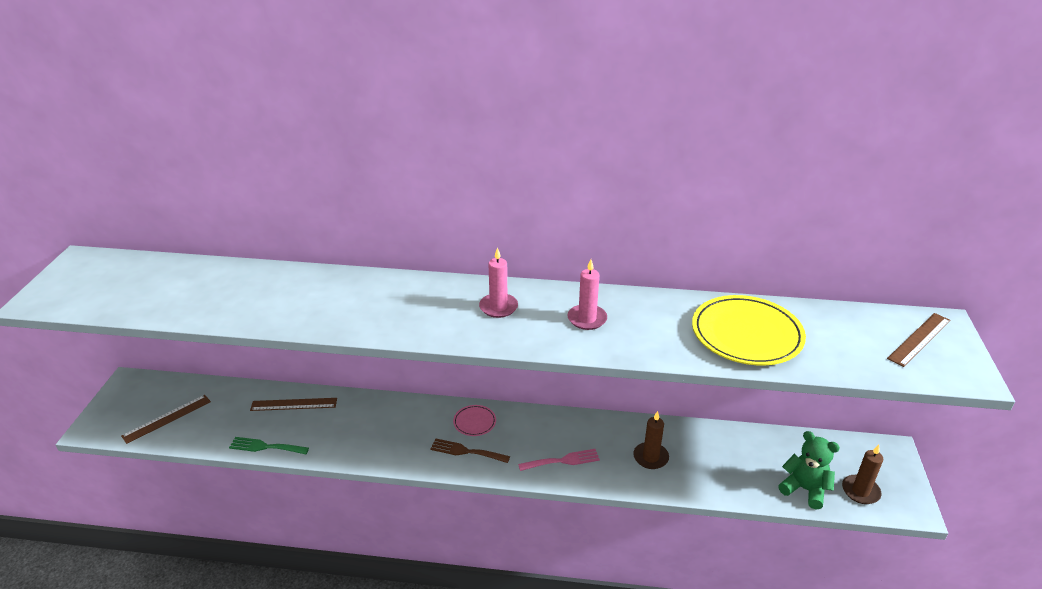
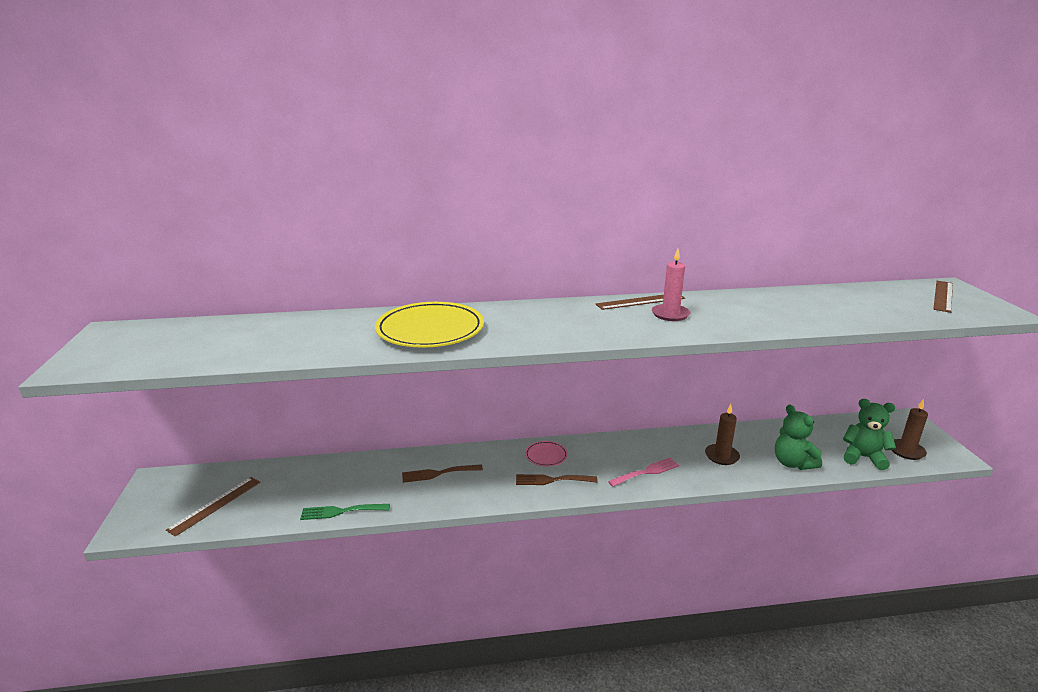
camera: 15 degrees left, 10 degrees down
(294, 404) = (354, 470): brown ruler -> brown ruler (640, 301)
(365, 423) = (438, 473): none -> brown fork
(498, 307) = (584, 316): pink candle -> none
(721, 481) = (792, 463): none -> green teddy bear
(746, 334) = (812, 308): yellow plate -> yellow plate (430, 330)

